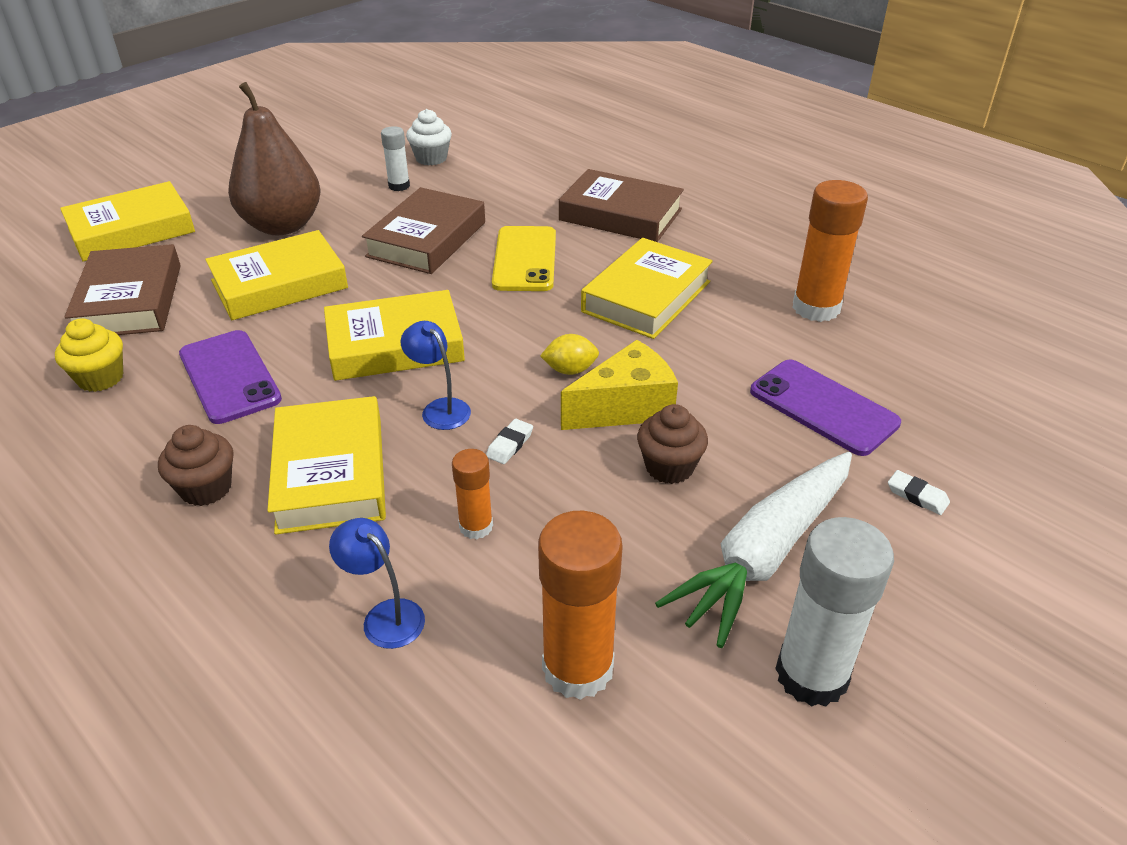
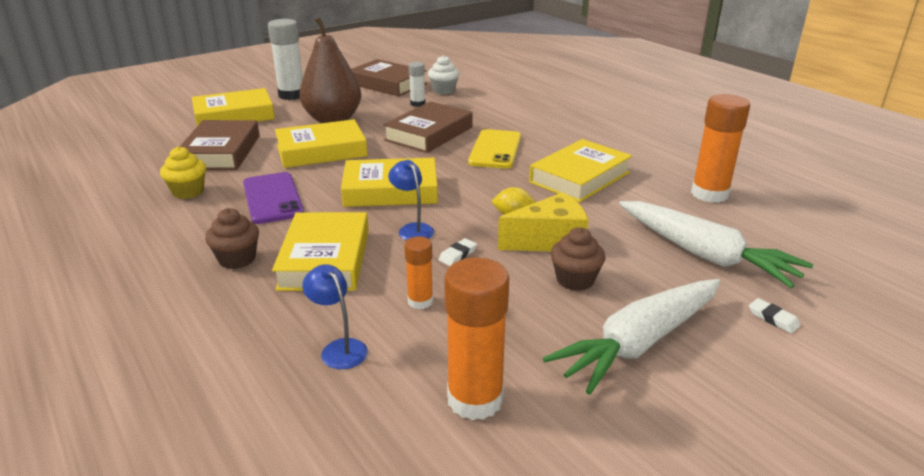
camera: 10 degrees right, 10 degrees down
(620, 215) = (571, 130): brown book -> brown book (387, 84)
(811, 675) = (663, 428): white glue stick -> white glue stick (292, 95)
(823, 407) = (704, 255): purple phone -> white carrot

